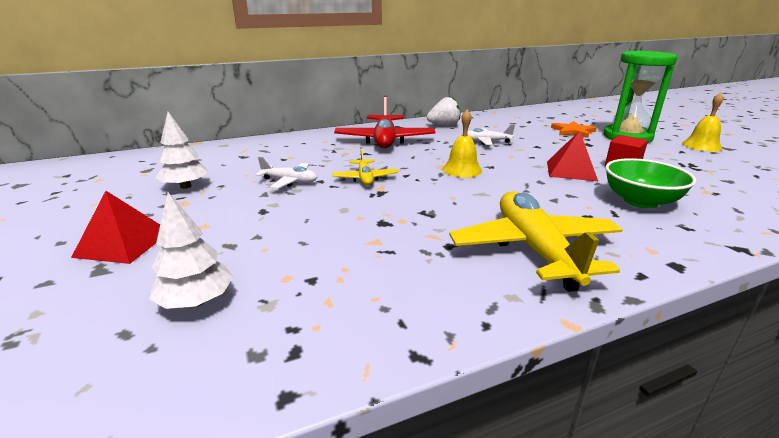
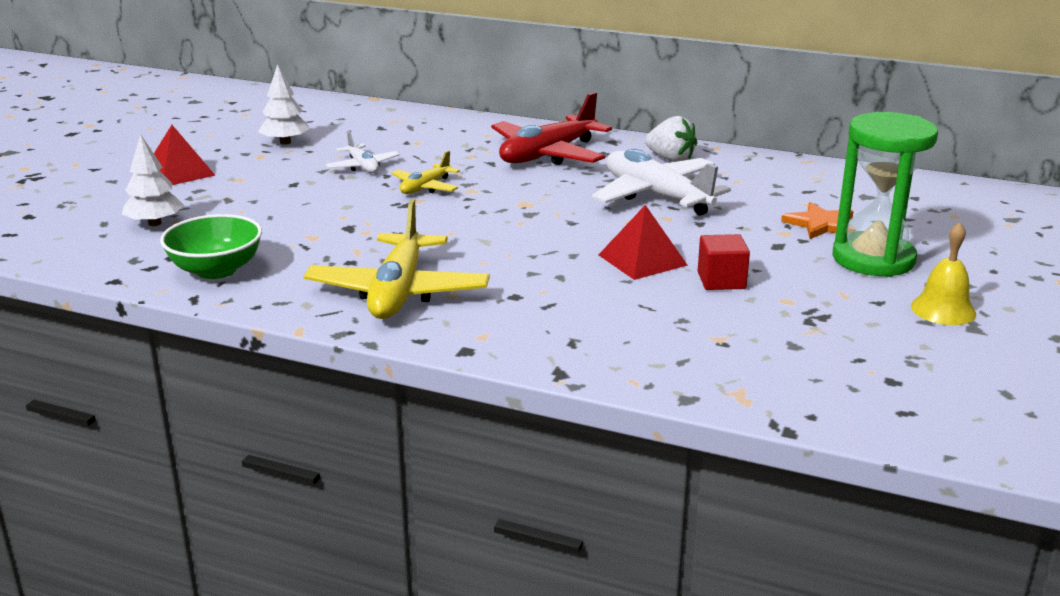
camera: 45 degrees right, 0 degrees up
(462, 169) = (533, 214): yellow bell -> none
(486, 141) = (656, 196): white plane -> white plane, size x1.92
(535, 249) = (398, 292): yellow plane -> yellow plane turned 150 degrees clockwise
(640, 201) = (608, 310): green bowl -> green bowl (216, 270)

